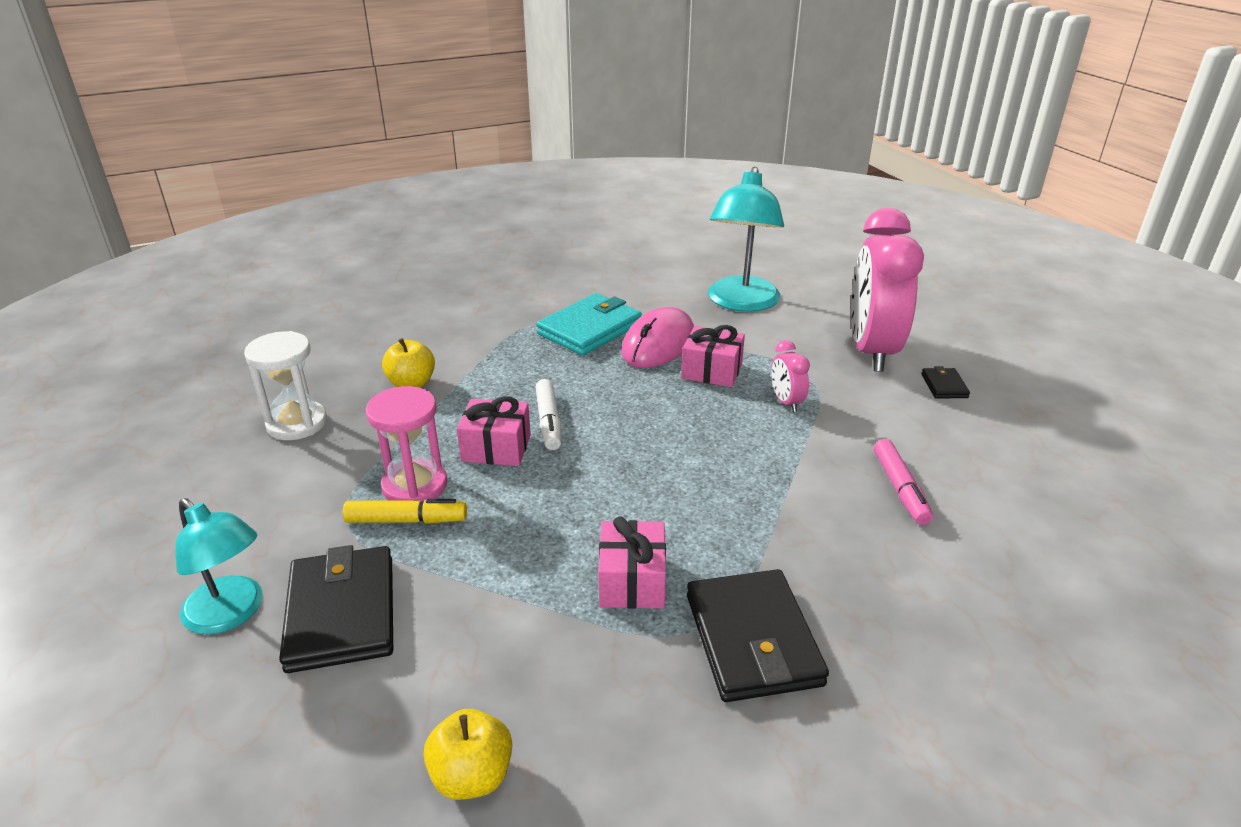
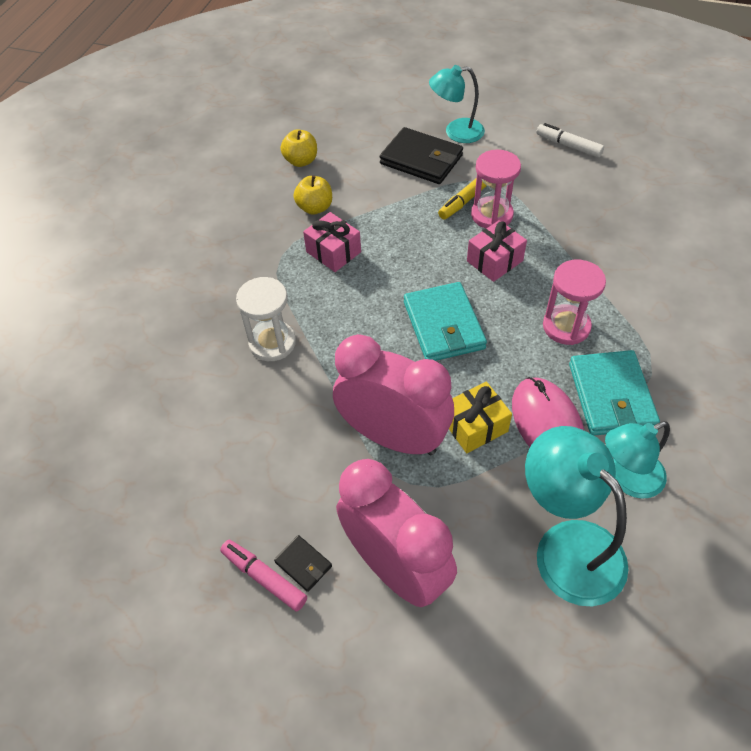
camera: 135 degrees right, 20 degrees up
(297, 423) = (605, 195): white hourglass -> white hourglass (272, 343)
(412, 384) = (611, 258): yellow apple -> yellow apple (315, 208)
(539, 373) = (566, 326): none -> pink hourglass
(548, 421) = (499, 298): white marker -> white marker (568, 146)
(630, 436) = (444, 325): none -> turquoise wallet
(656, 301) = (627, 479): none -> turquoise lamp
(711, 371) = (475, 426): pink gift -> yellow gift
(753, 639) = (256, 268): black wallet -> none
(786, 402) = (393, 437): pink clock -> pink clock, size x2.41
(900, 489) = (257, 413): pink marker -> pink marker (264, 577)

